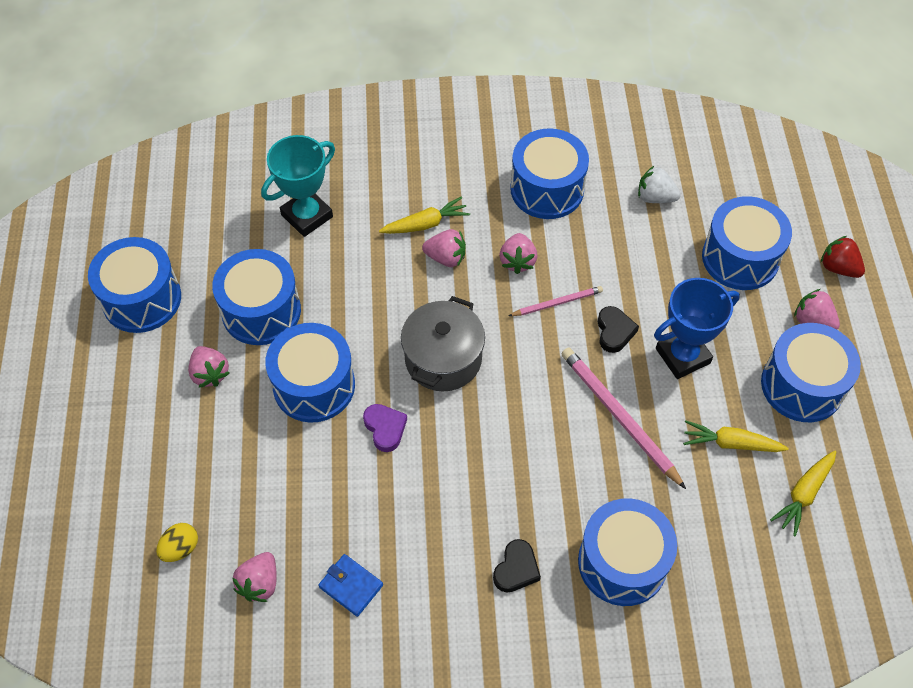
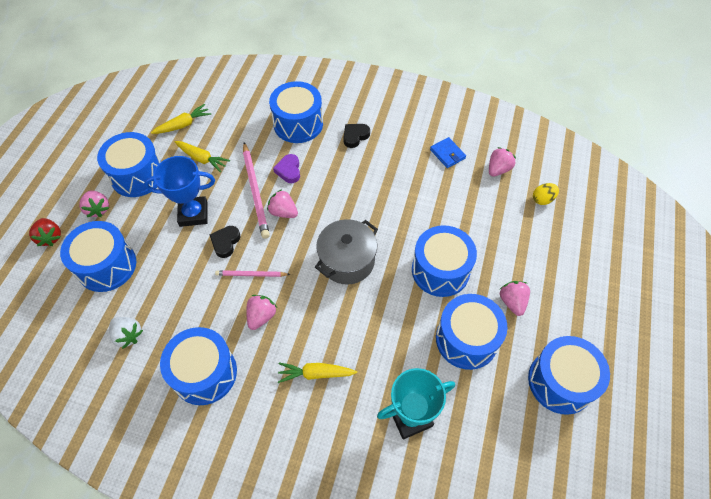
camera: 160 degrees left, 0 degrees up
(385, 428) = (401, 228): purple heart -> purple heart (289, 170)
(446, 257) = (312, 337): pink strawberry -> pink strawberry (283, 212)

